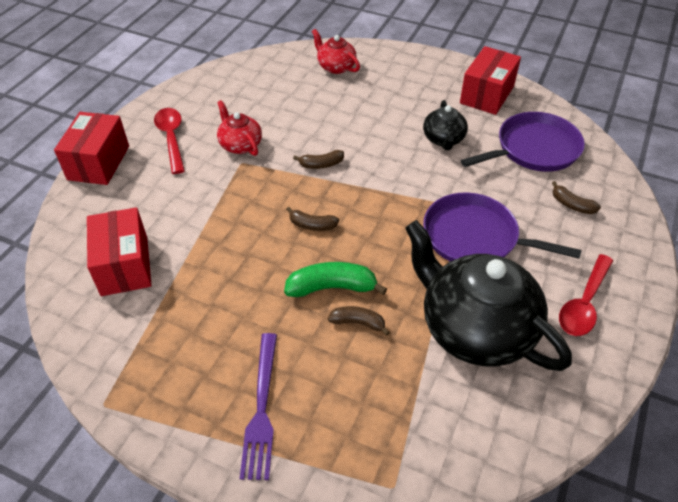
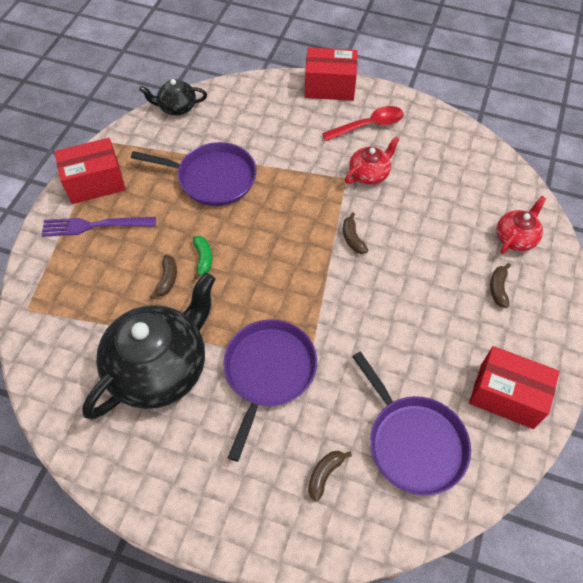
camera: 85 degrees right, 10 degrees up
(124, 266) = (221, 126): red box -> red box (95, 183)
(210, 276) = (212, 178): none -> purple pan
(312, 225) = (273, 238): brown banana -> brown banana (498, 288)
(332, 287) = (203, 259): green banana -> green banana, size x0.60
(443, 139) = (411, 346): black teapot -> black teapot (176, 107)
(584, 304) = (188, 467): red spoon -> none

